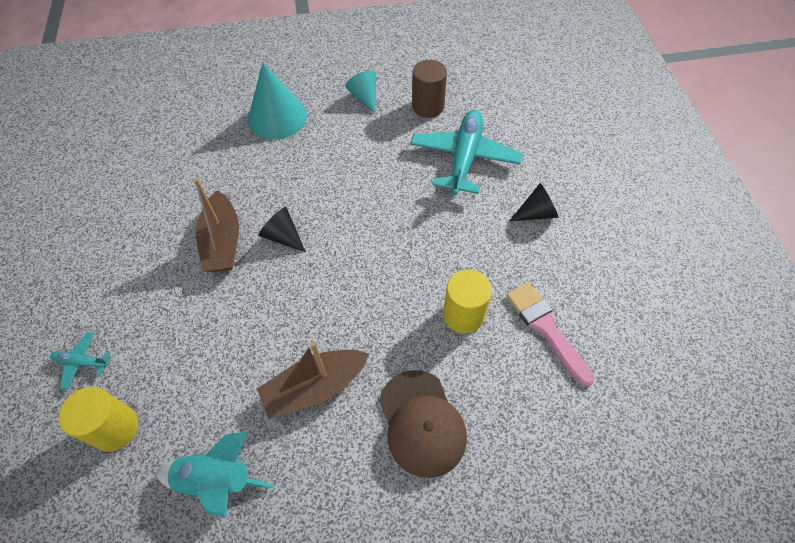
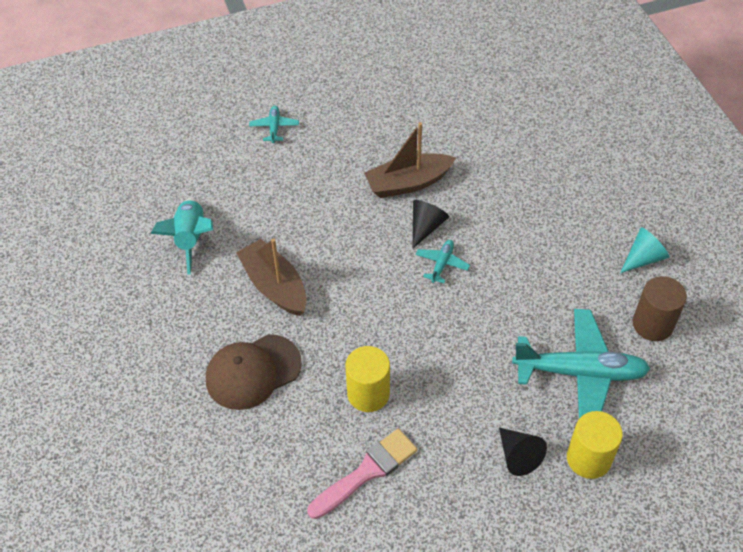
camera: 80 degrees right, 5 degrees down
(115, 428) = (224, 165): yellow cylinder -> yellow cylinder (588, 458)
(277, 117) = (581, 185): turquoise cone -> none
(330, 231) = (442, 264): none -> turquoise plane

